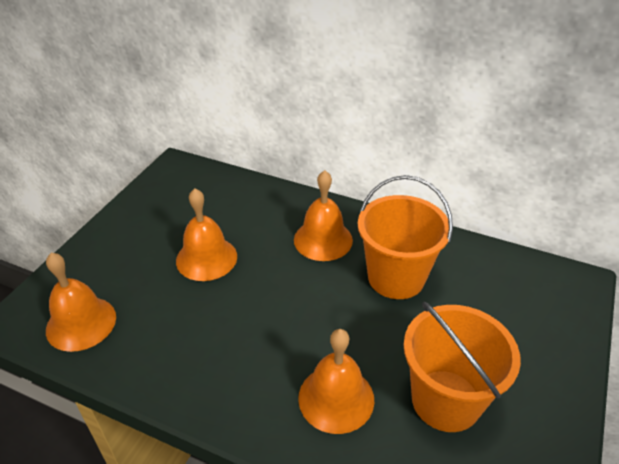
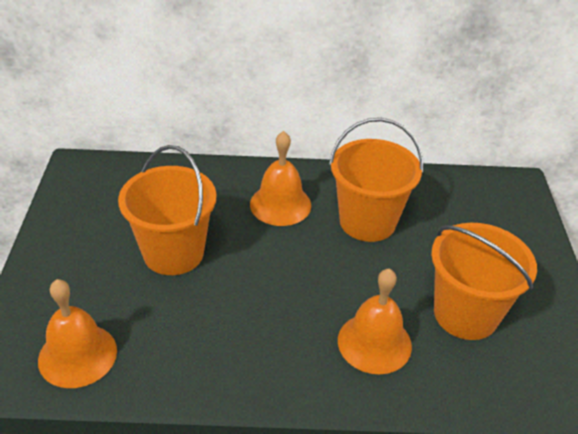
camera: 25 degrees left, 0 degrees up
(206, 258) = (173, 253): orange bell -> orange bucket

